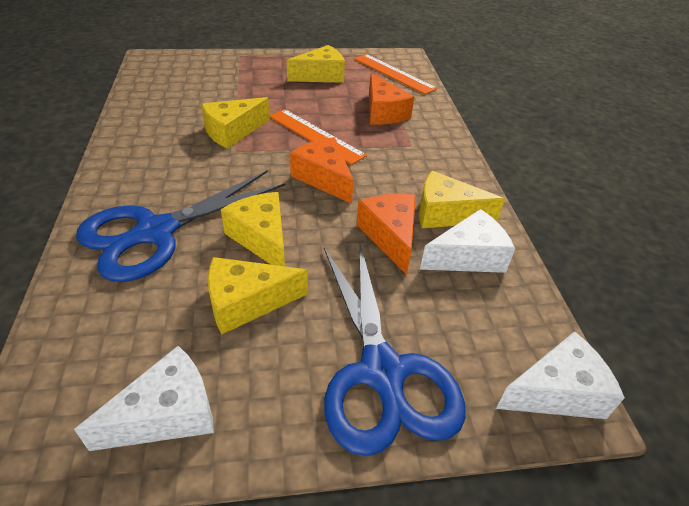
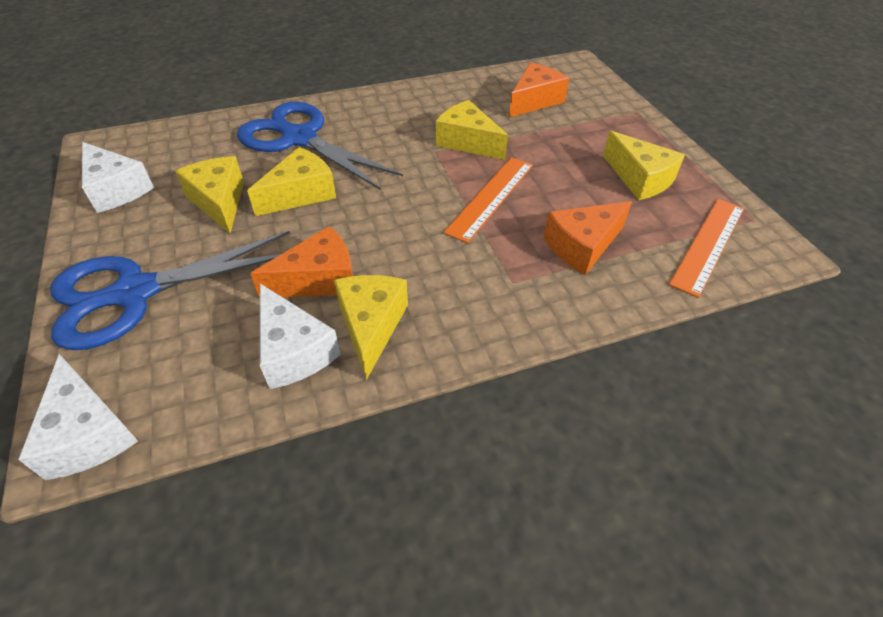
camera: 80 degrees right, 5 degrees up
(324, 178) = (408, 216): orange cheese -> orange cheese (534, 101)

